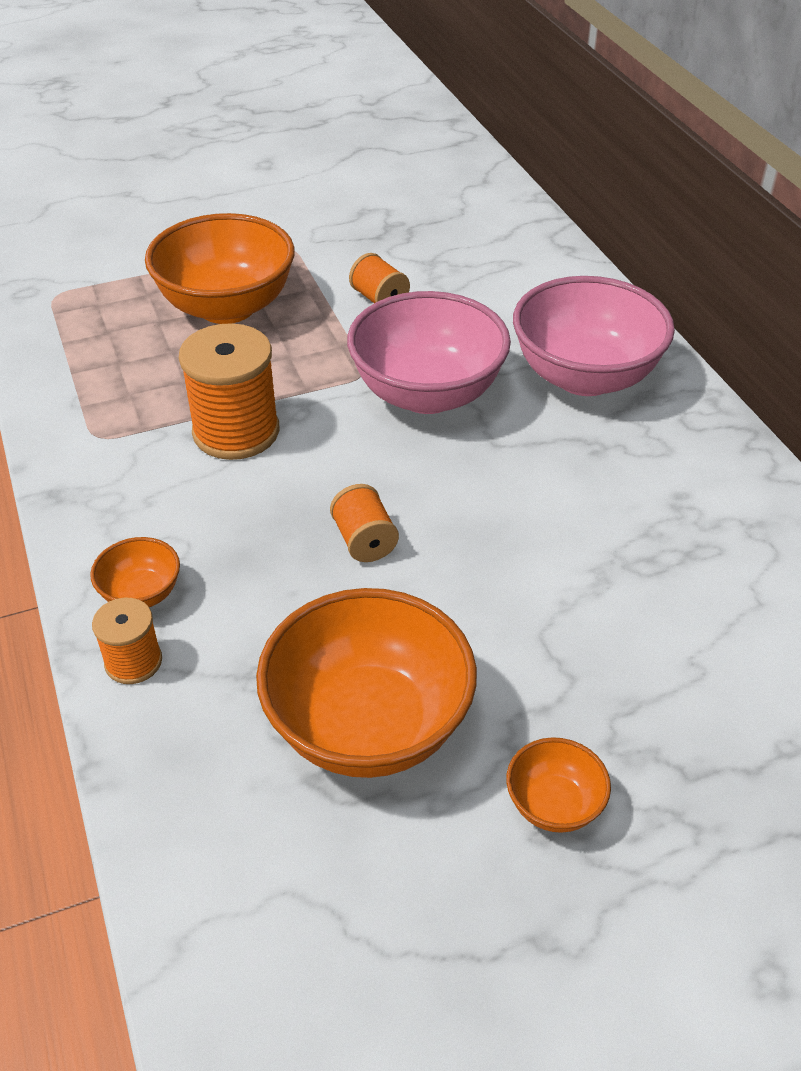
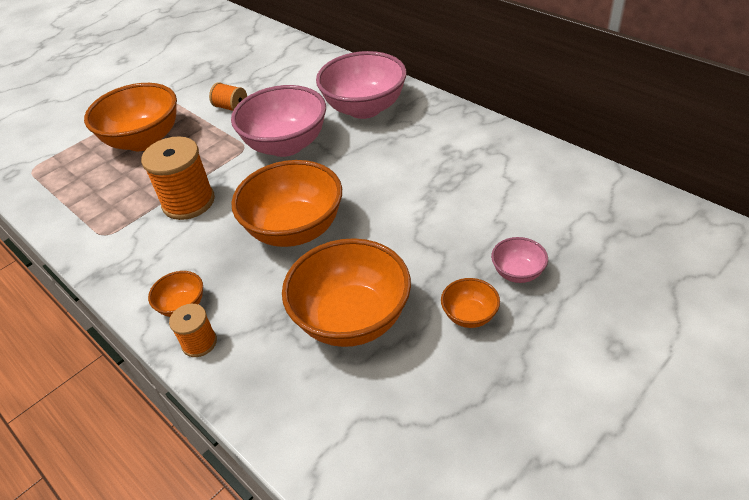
camera: 20 degrees left, 0 degrees up
(364, 541) = (295, 229): orange spool -> orange bowl
(676, 767) = (517, 273): none -> pink bowl

